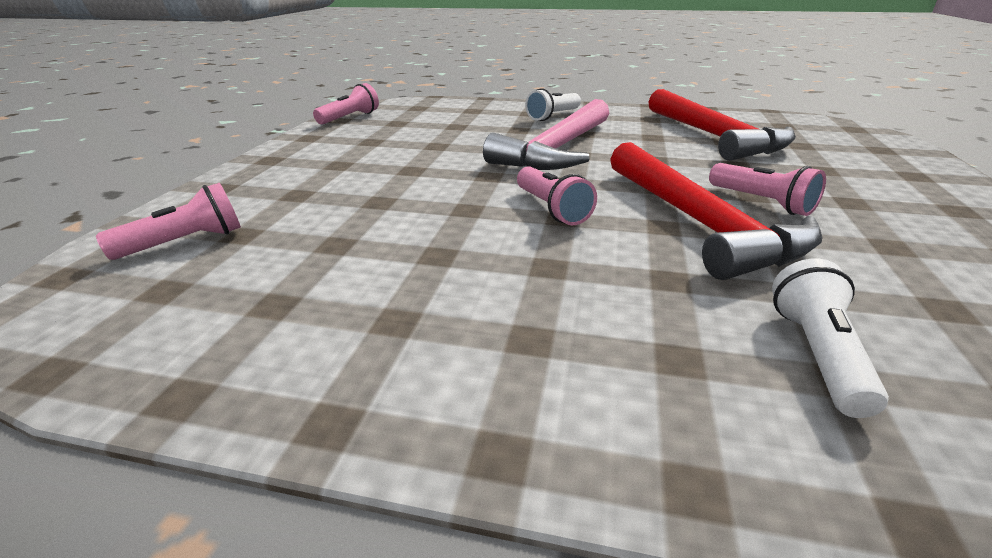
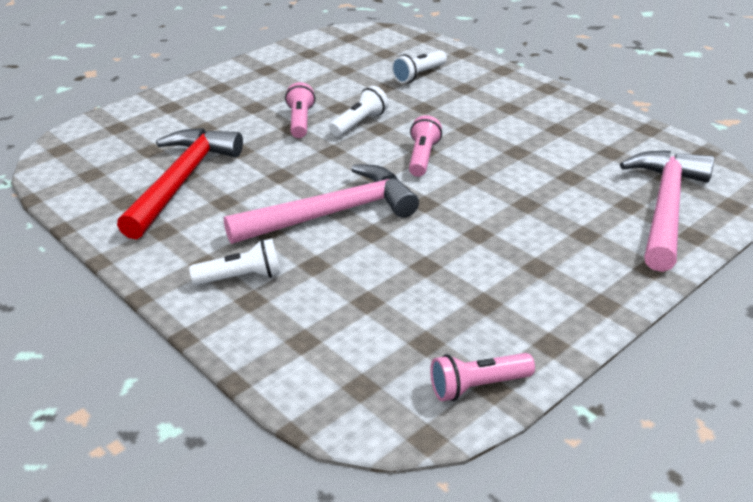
camera: 145 degrees left, 5 degrees up
(185, 242) = (665, 208): pink flashlight -> pink hammer
(698, 222) = (359, 123): red hammer -> white flashlight

